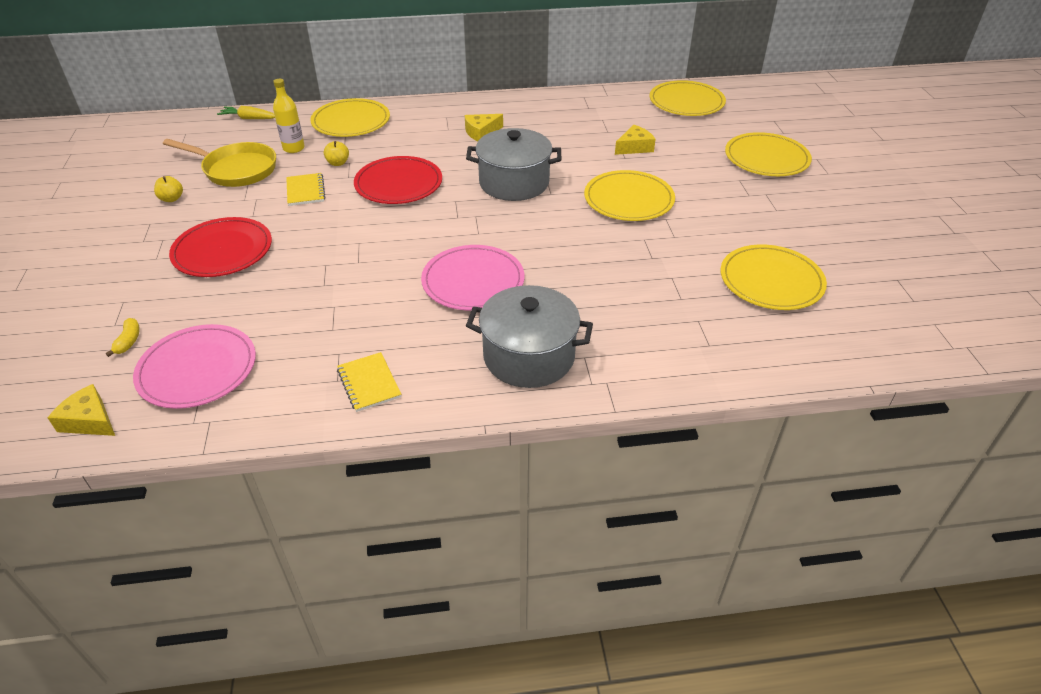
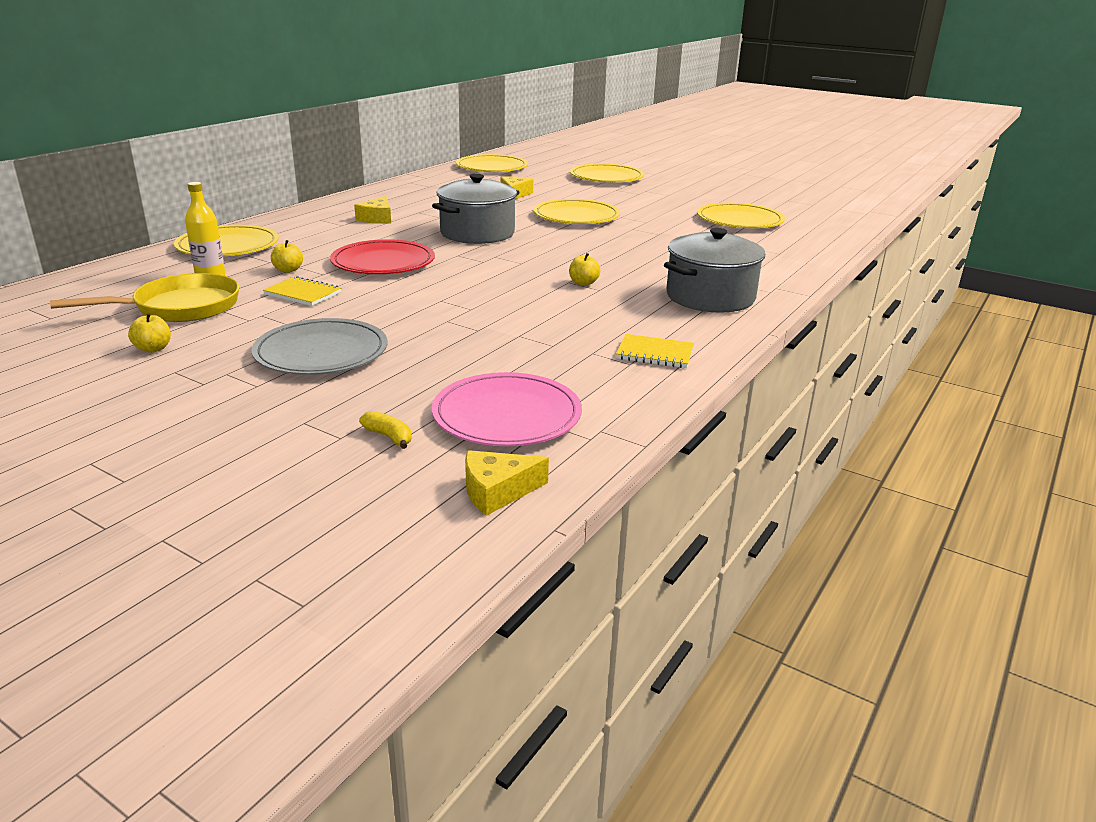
camera: 50 degrees left, 15 degrees down
(222, 251) = (321, 352): red plate -> grey plate
(249, 118) = (92, 276): yellow carrot -> none
(473, 281) = (583, 283): pink plate -> yellow apple

